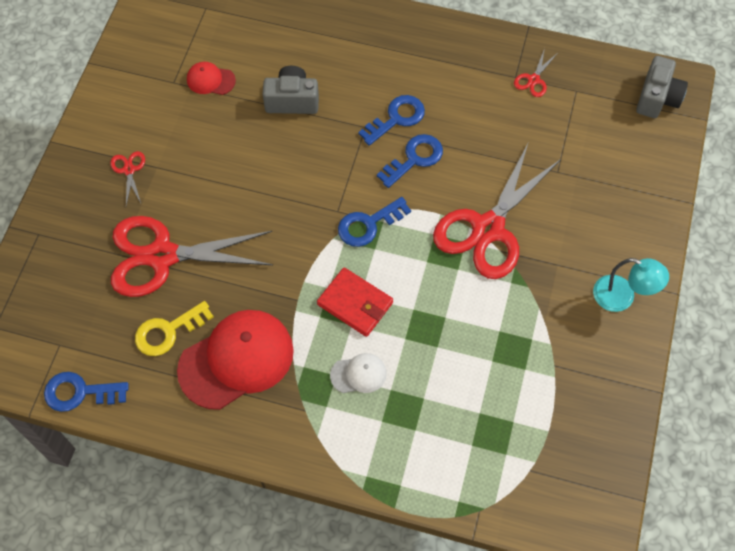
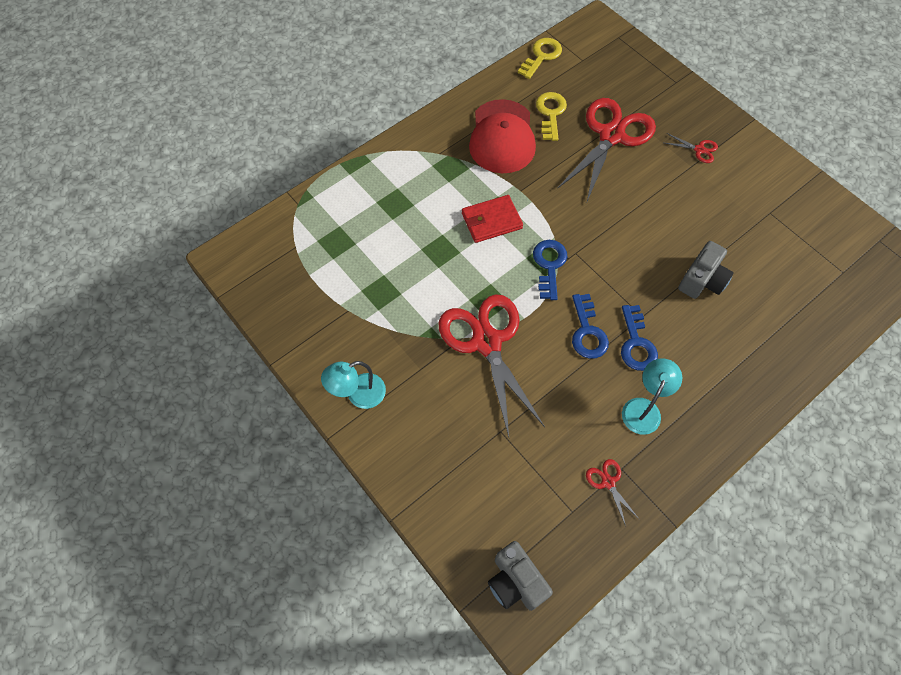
camera: 125 degrees right, 0 degrees up
(80, 392) = (541, 56): blue key -> yellow key
(210, 80) = (757, 237): red cap -> none
(358, 374) = (439, 194): white cap -> none
(452, 86) = (644, 408): none -> turquoise lamp

